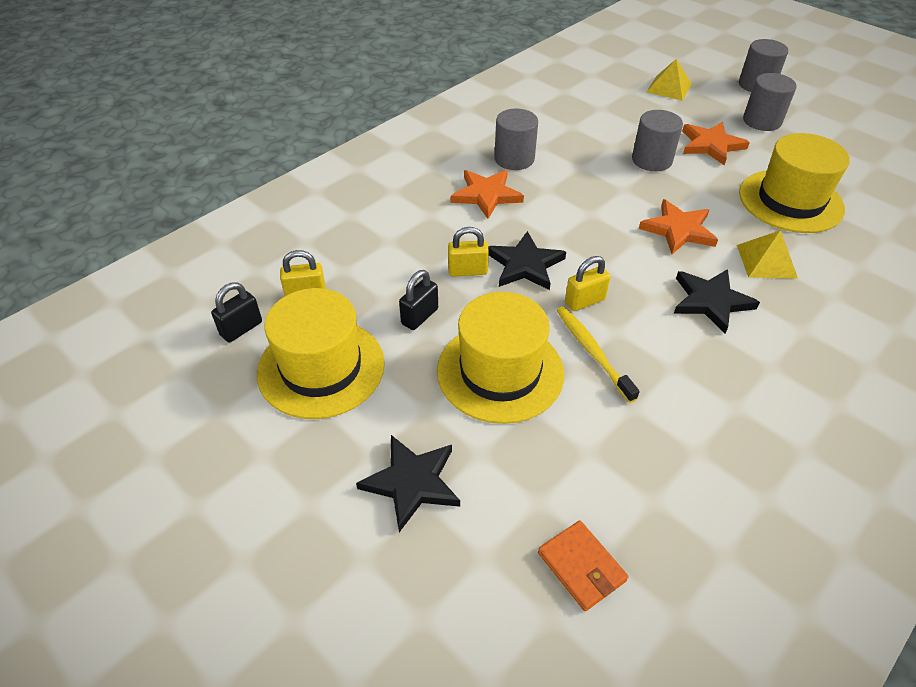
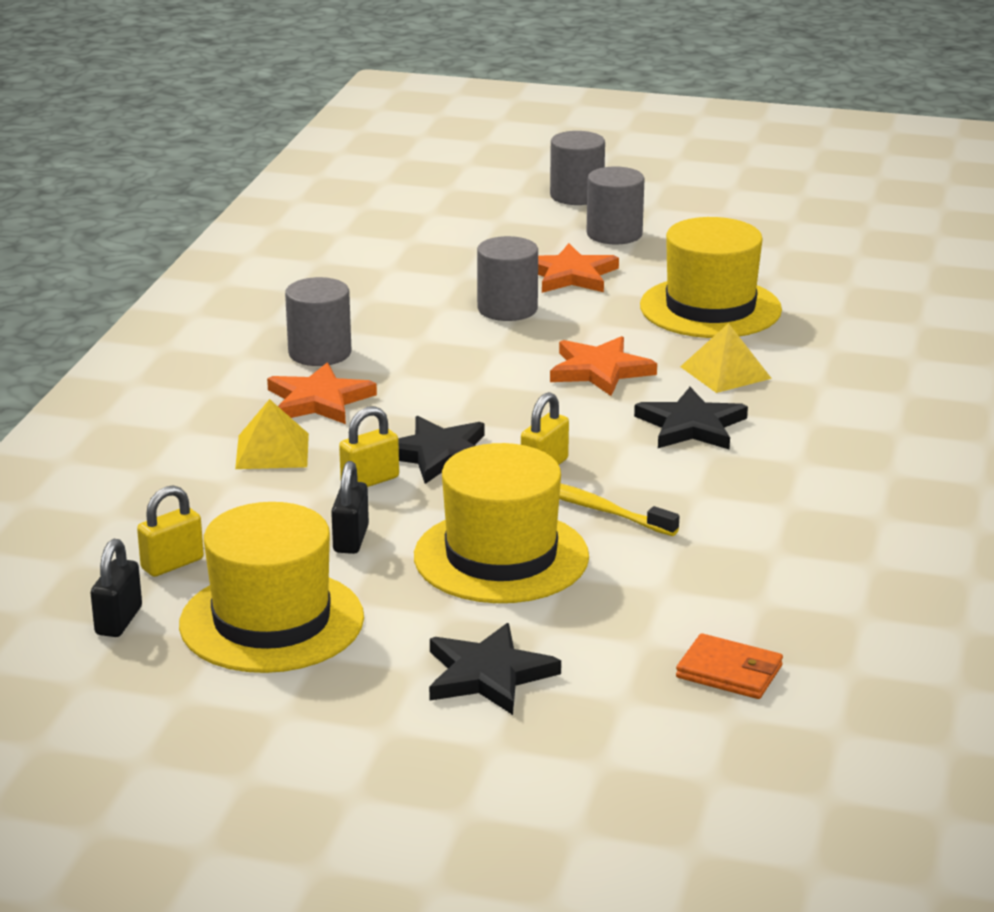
camera: 30 degrees left, 20 degrees down
(669, 87) = (463, 224): yellow pyramid -> yellow pyramid (272, 451)

